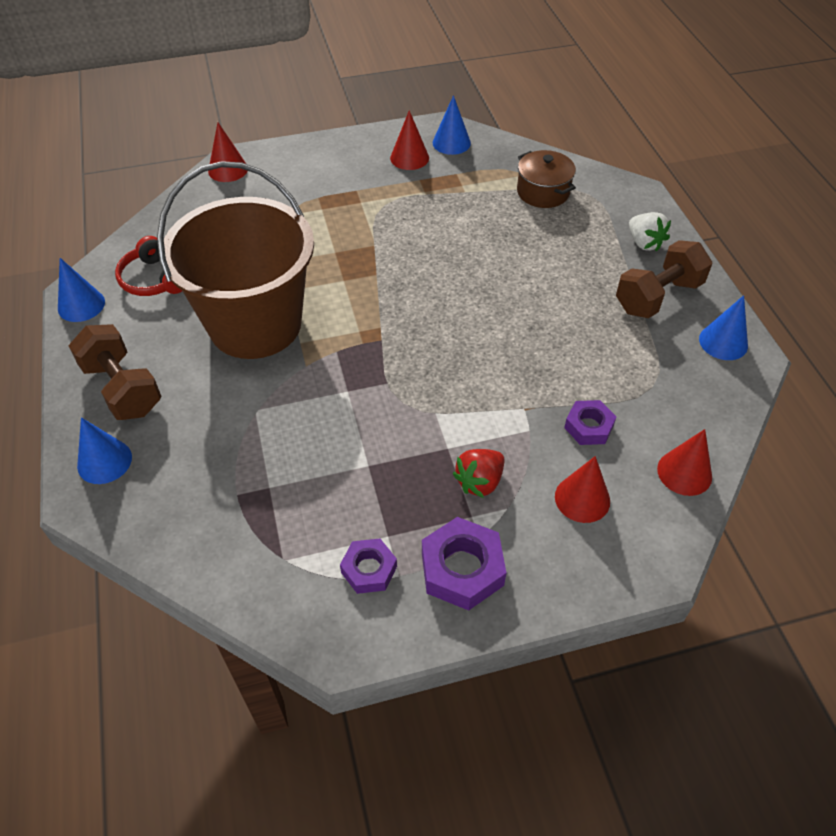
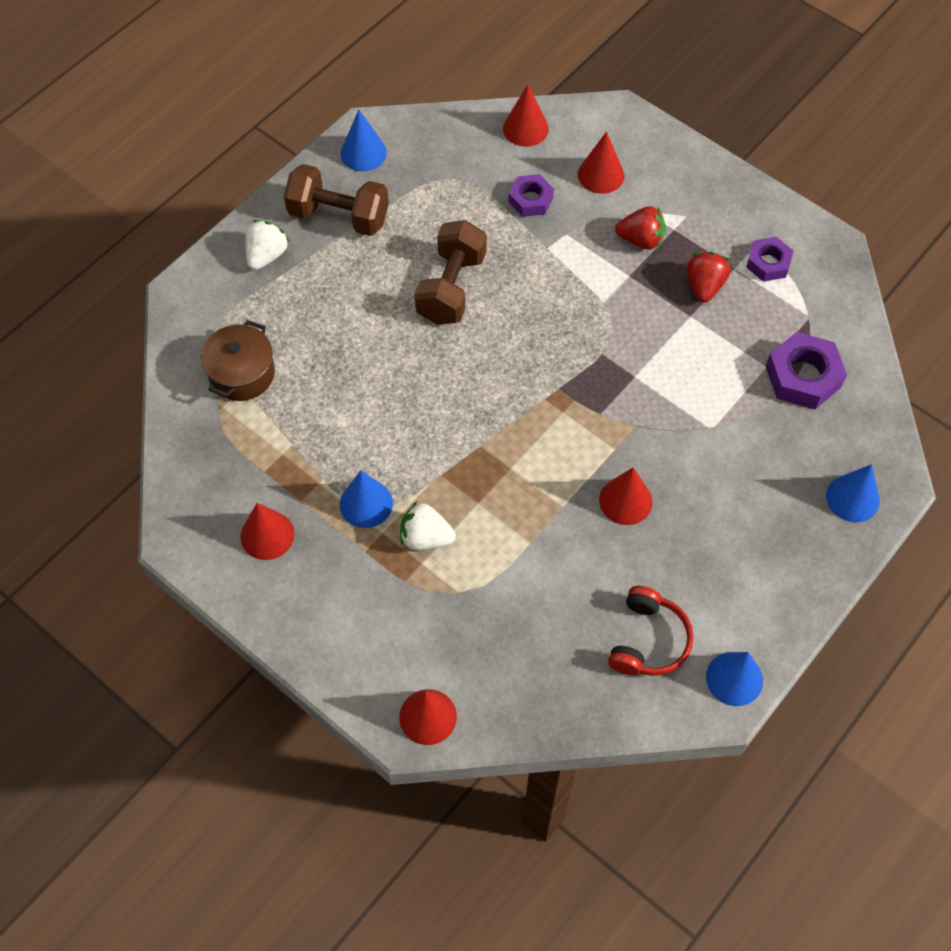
camera: 125 degrees left, 10 degrees up
(122, 388) = (783, 549): brown dumbbell -> brown dumbbell (451, 288)
(255, 324) = (625, 501): brown bucket -> red cone
(336, 218) = (425, 537): none -> white strawberry
(389, 497) = (704, 286): none -> red strawberry
(451, 143) = (207, 509): blue cone -> blue cone (366, 503)
(462, 569) = (718, 213): purple nut -> purple nut (803, 376)

